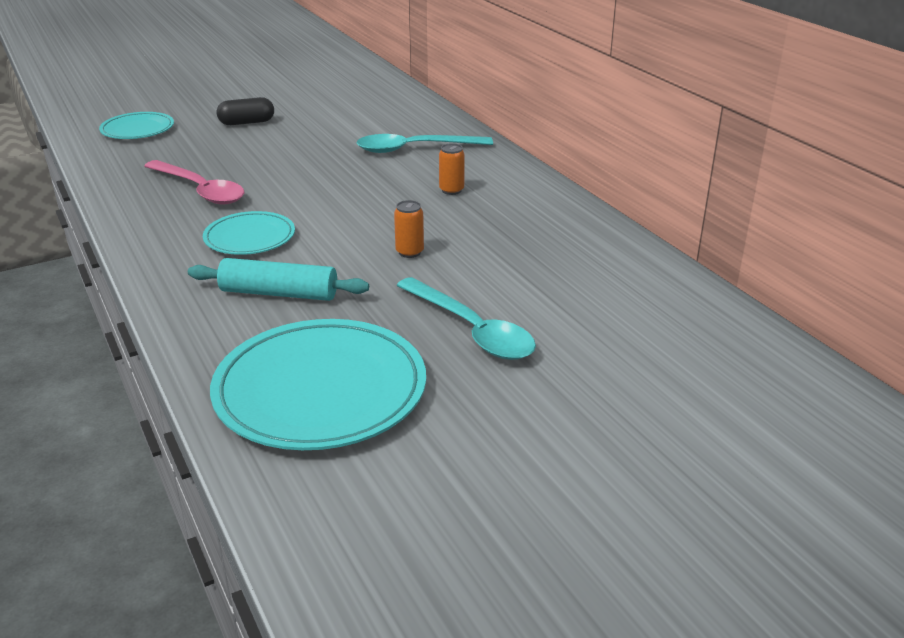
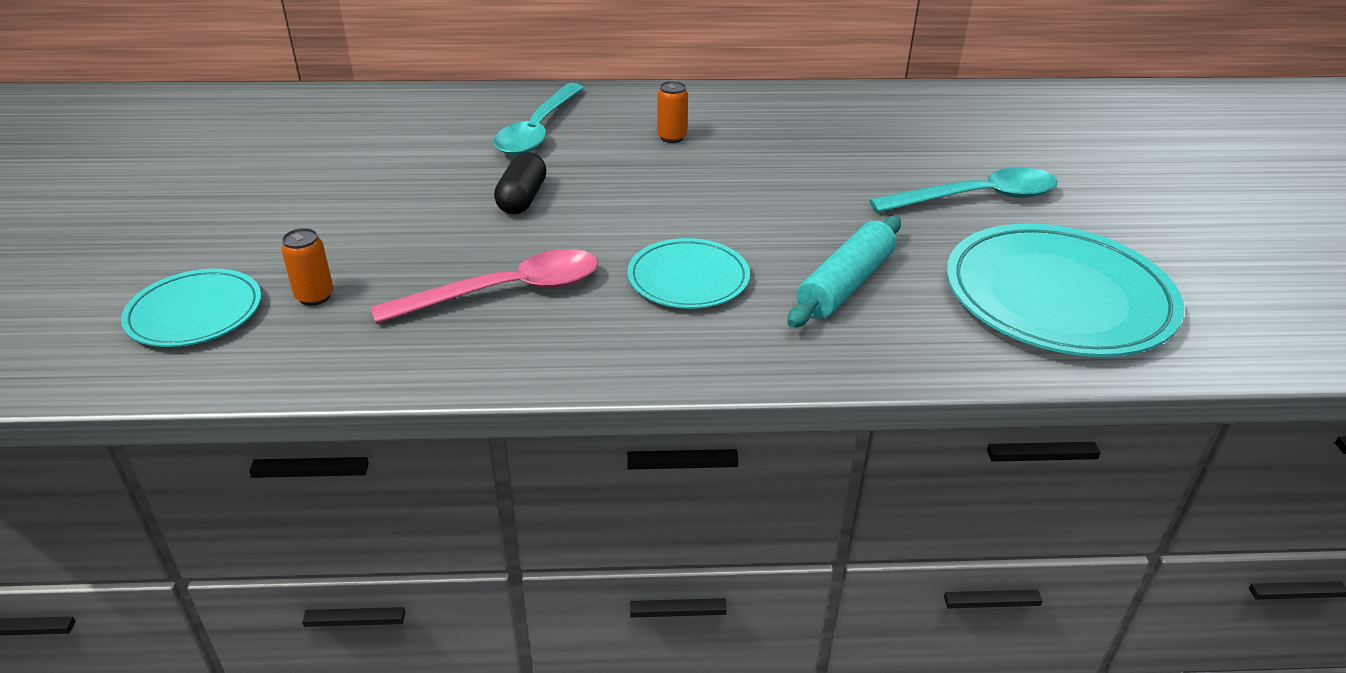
camera: 65 degrees left, 5 degrees up
(247, 123) = (302, 217): black capsule -> black capsule (522, 199)
(409, 252) = (800, 192): orange can -> orange can (314, 296)

